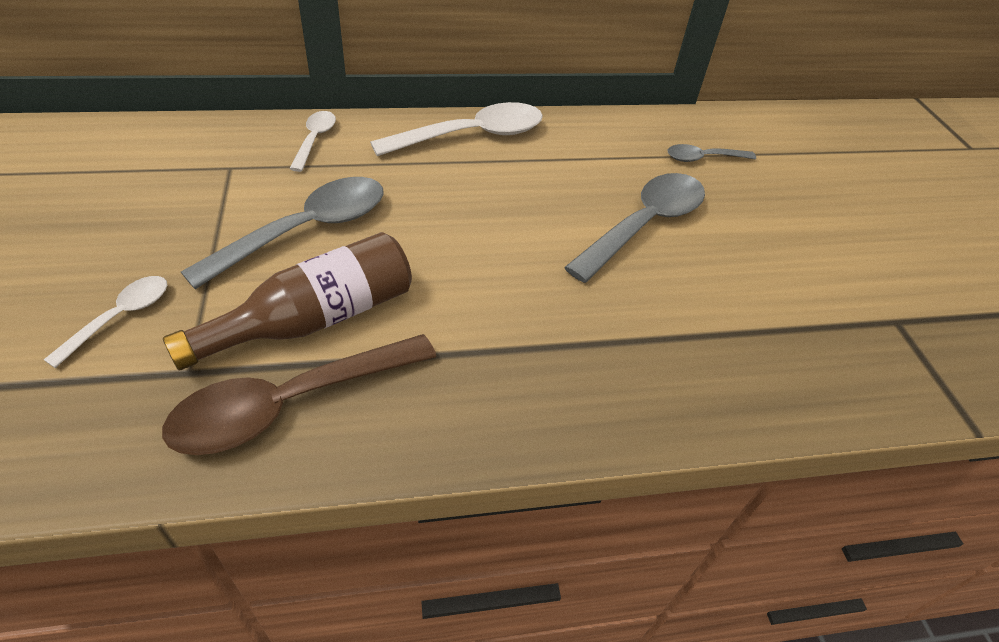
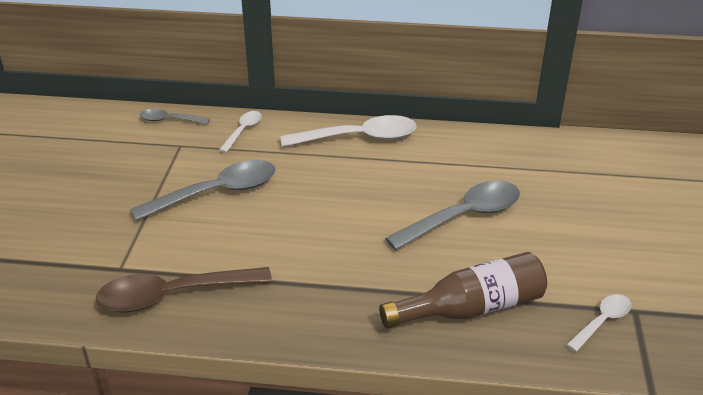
camera: 20 degrees right, 10 degrees down
(121, 317) = (89, 232): white spoon -> white spoon (602, 321)
(314, 320) = (203, 249): brown bottle -> brown bottle (471, 308)
(703, 158) = (540, 172): grey spoon -> grey spoon (169, 120)

